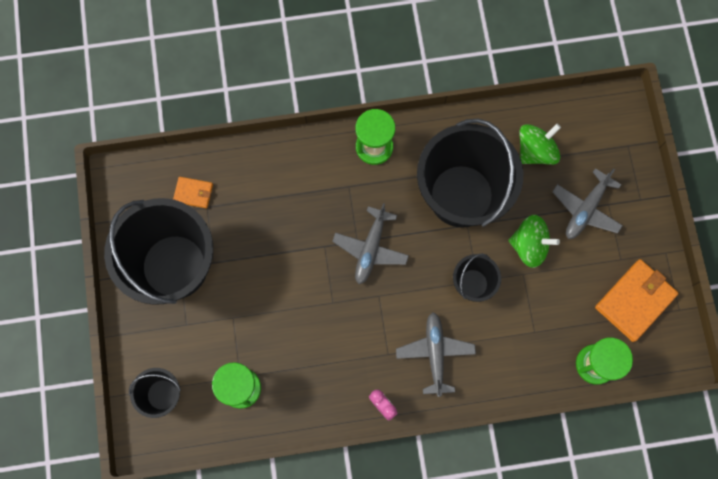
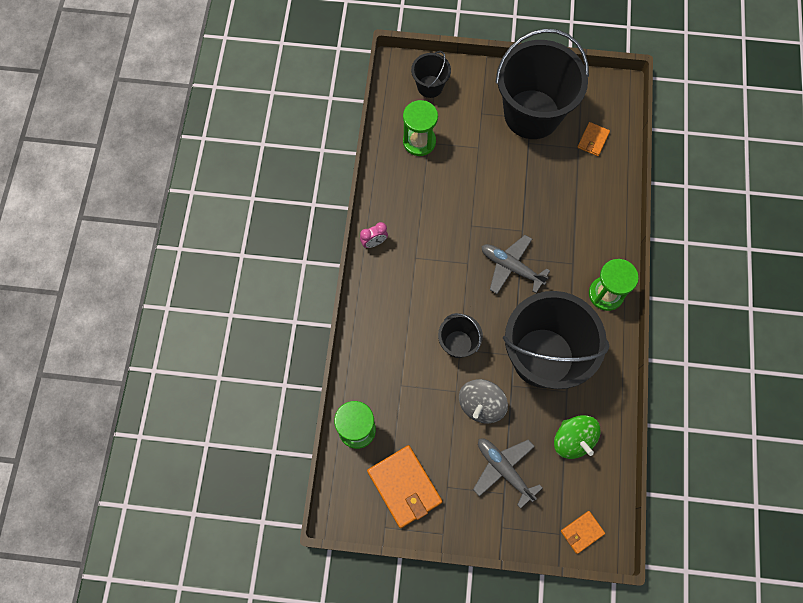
camera: 105 degrees right, 5 degrees down
(435, 353) = (405, 295): grey plane -> none
(529, 245) = (481, 405): green spinning top -> grey spinning top
(619, 126) = (582, 532): none -> orange wallet

